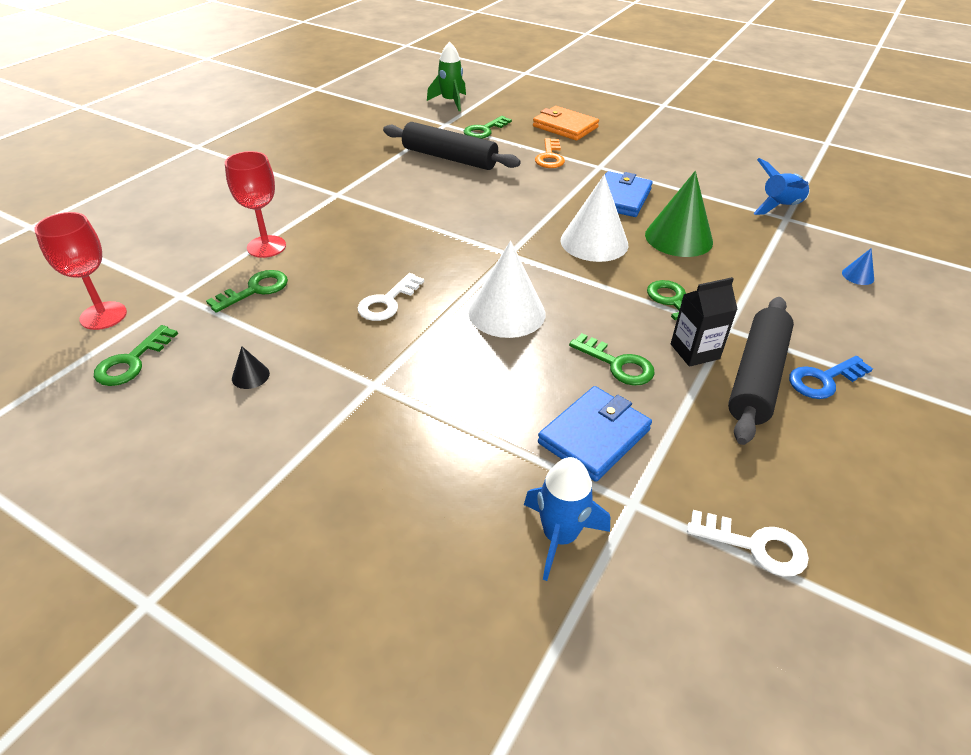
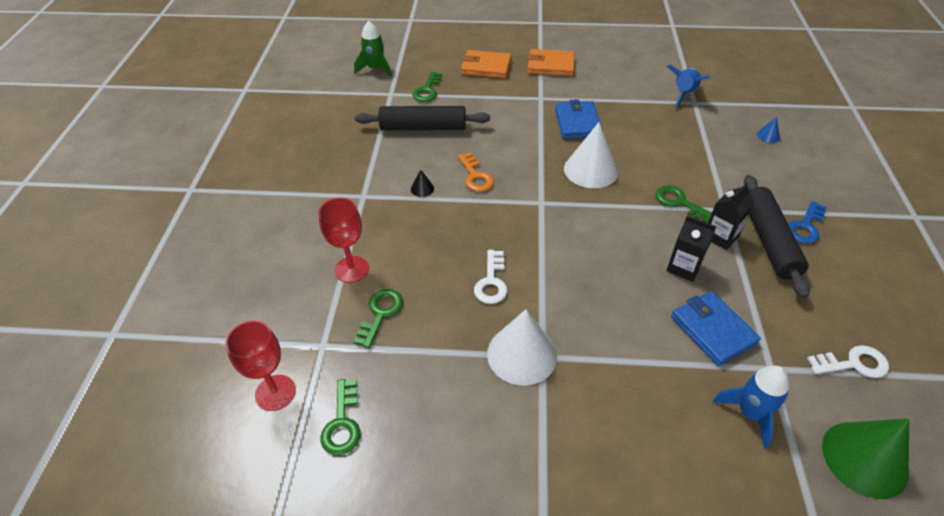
camera: 25 degrees left, 5 degrees up
(250, 376) = (448, 391): black cone -> black cone (422, 188)
(506, 312) = (581, 255): white cone -> white cone (522, 354)
(550, 157) = (498, 101): orange key -> orange key (475, 176)
(594, 436) = (713, 330): blue wallet -> blue wallet turned 45 degrees counterclockwise
(617, 364) = (684, 267): green key -> black carton
(639, 142) = (550, 65): none -> orange wallet
(678, 238) = (642, 145): green cone -> green cone (864, 459)

